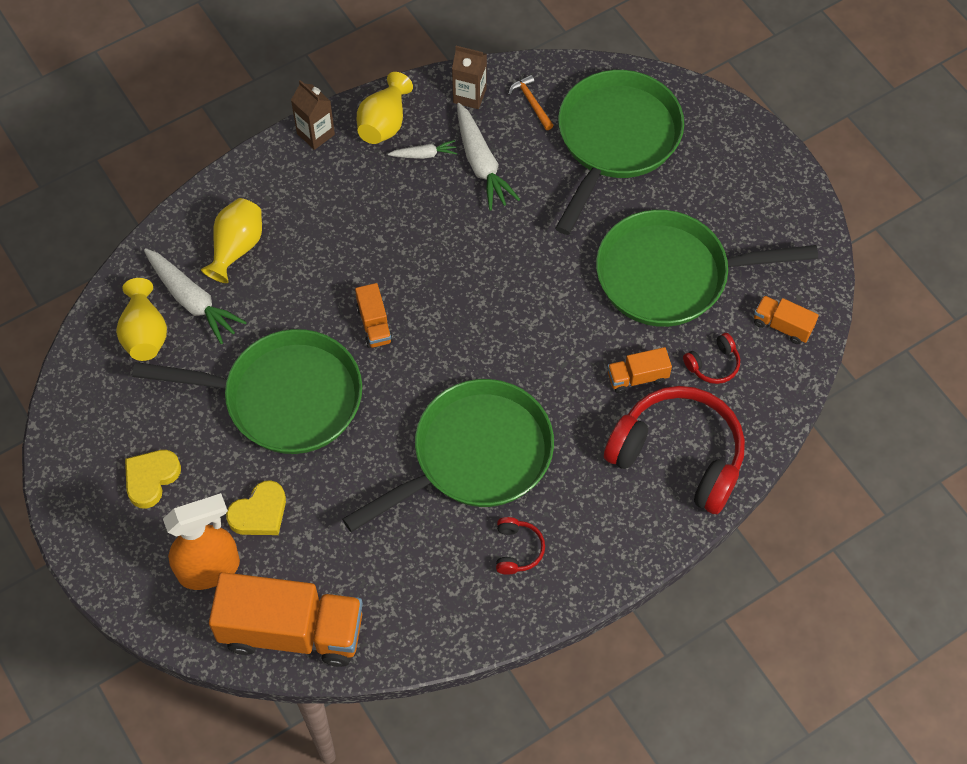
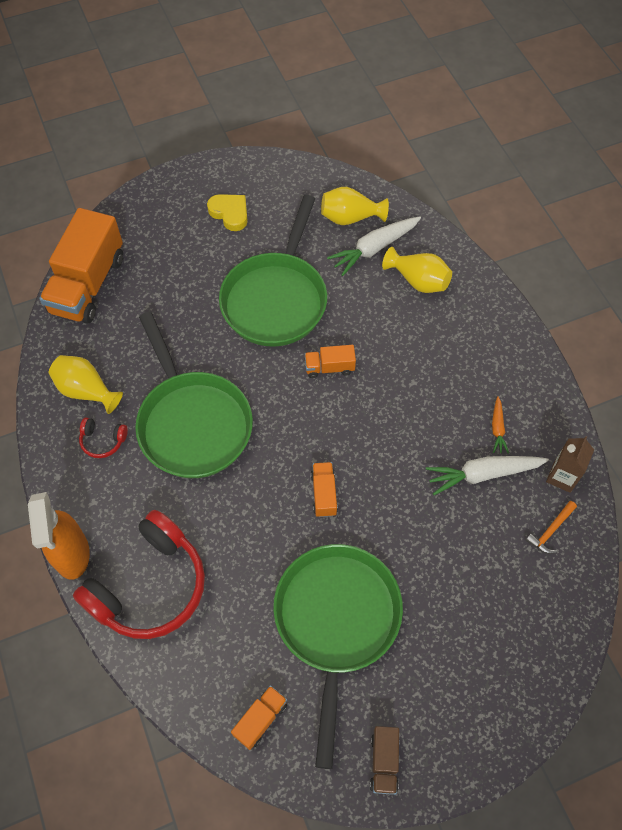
camera: 100 degrees right, 0 degrees up
(210, 569) = (150, 241): orange spray bottle -> orange spray bottle (72, 554)
(259, 513) = (185, 274): yellow heart -> none
(315, 134) = (526, 347): brown carton -> none
(384, 123) = (534, 401): yellow vase -> yellow vase (86, 391)
(424, 154) = (497, 428): white carrot -> orange carrot
(531, 102) = (551, 530): orange hammer -> orange hammer turned 150 degrees clockwise
(615, 140) = (499, 602): green pan -> none
(637, 377) = (235, 567): orange truck -> orange truck (324, 494)
(713, 364) = (233, 639): red headphones -> none
(790, 219) = (384, 762): none -> brown truck

